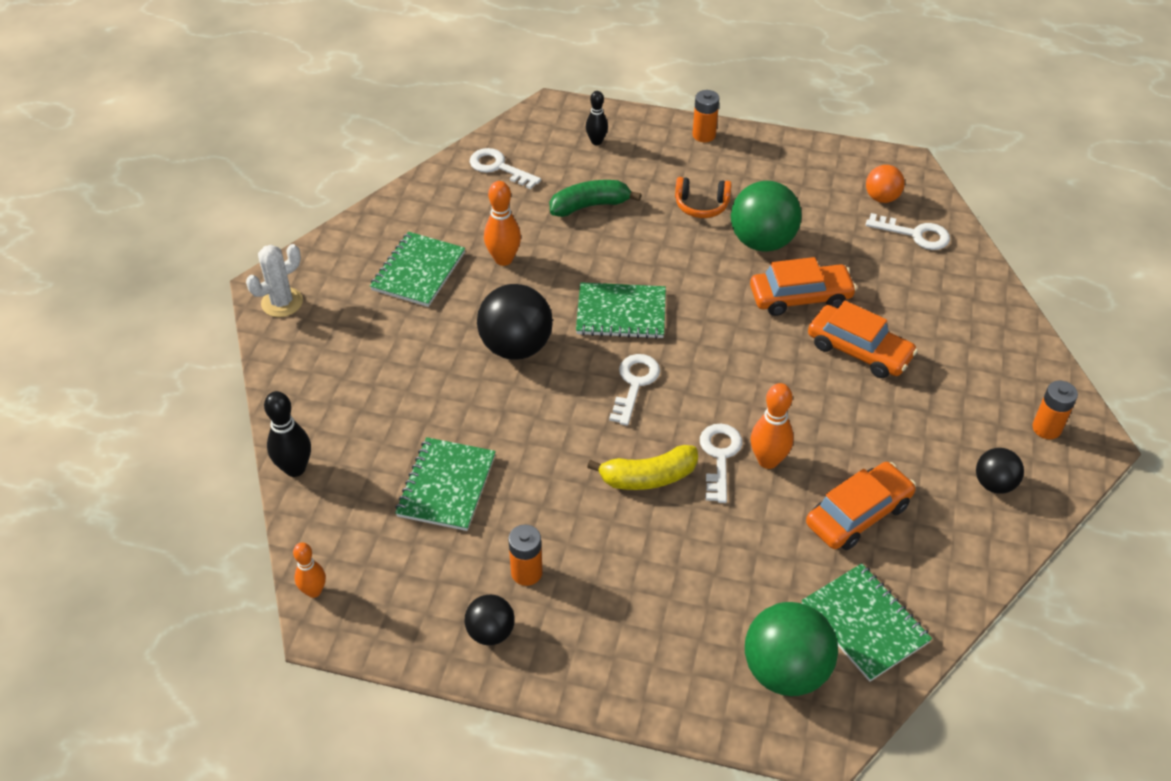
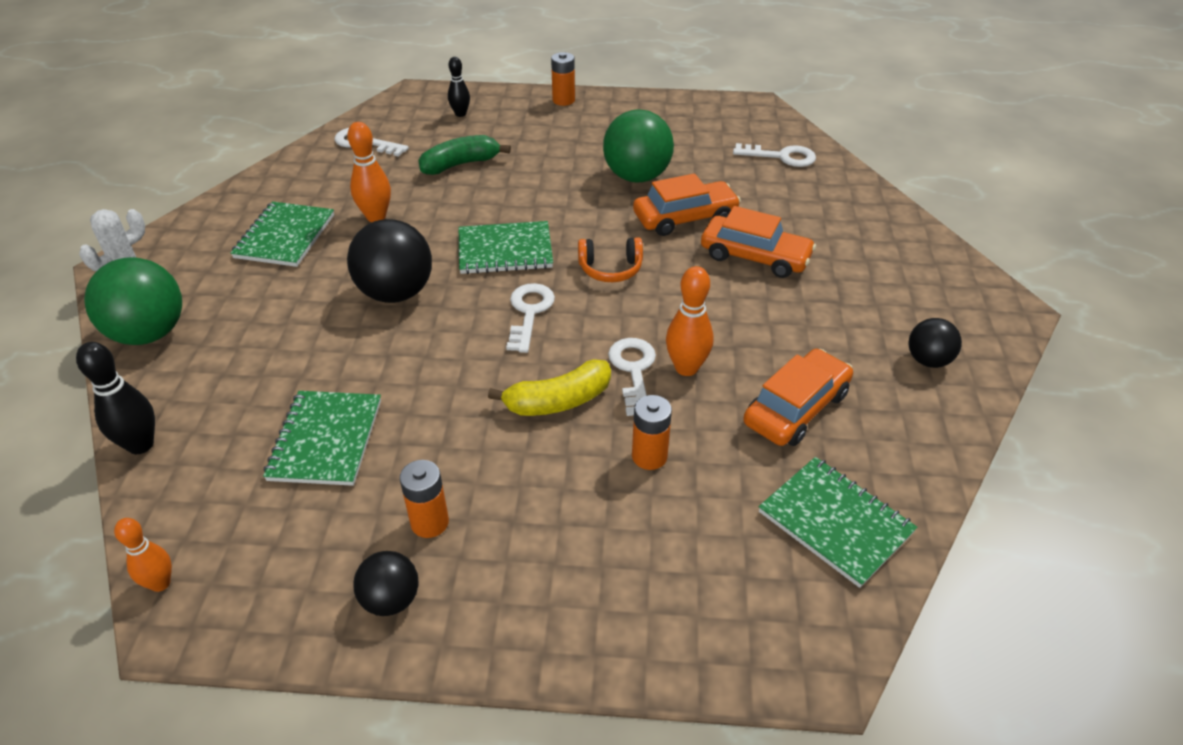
camera: 10 degrees left, 5 degrees down
(701, 205) = (571, 153): orange headphones -> orange headphones (610, 269)
(785, 671) = (758, 590): green ball -> green ball (149, 333)
(881, 198) = (742, 132): orange ball -> none
(1046, 428) = (961, 303): orange battery -> orange battery (649, 456)

